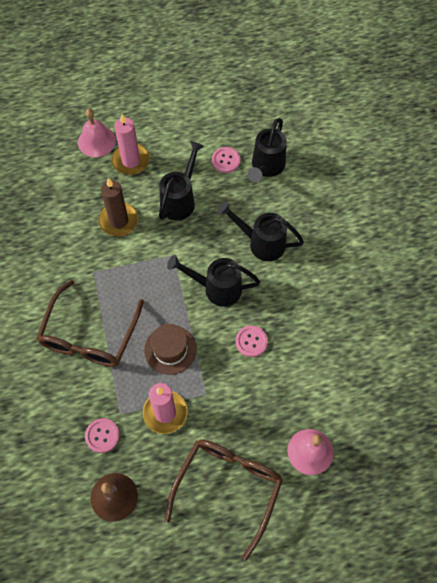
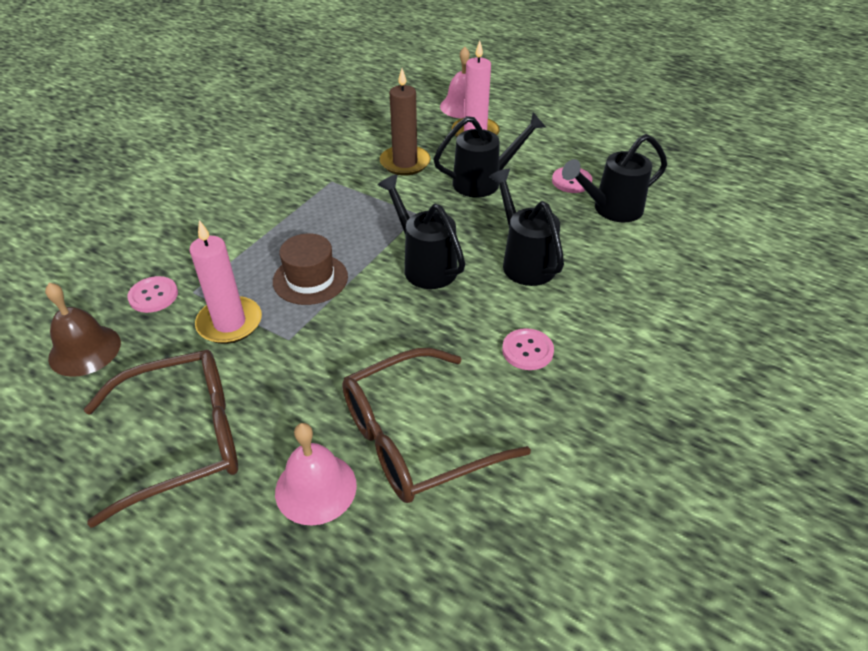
camera: 45 degrees right, 20 degrees down
(89, 335) = (260, 219): brown glasses -> brown glasses (415, 438)
(251, 341) = (398, 332): pink button -> pink button (527, 350)

